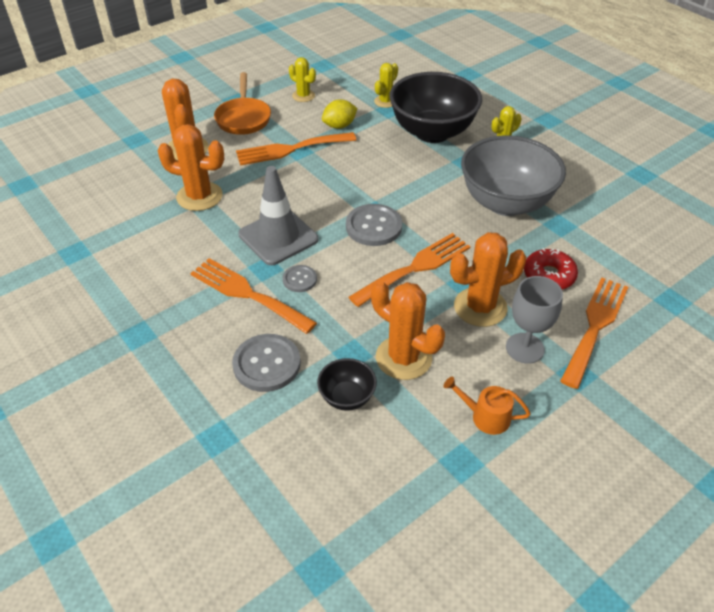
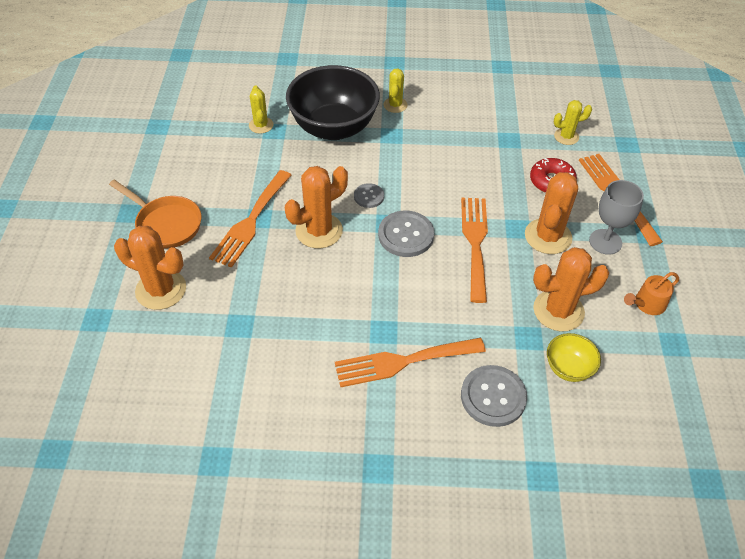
camera: 50 degrees left, 5 degrees up
(199, 196) = (242, 321): orange cactus -> orange cactus (319, 231)
(278, 237) = (355, 300): grey traffic cone -> none
(299, 279) = (419, 318): grey button -> grey button (369, 196)
(303, 96) = (186, 166): yellow cactus -> yellow cactus (566, 137)
(339, 126) = (257, 172): yellow lemon -> none
(347, 397) = (568, 368): black bowl -> yellow bowl
(505, 203) = (458, 148): grey bowl -> none

